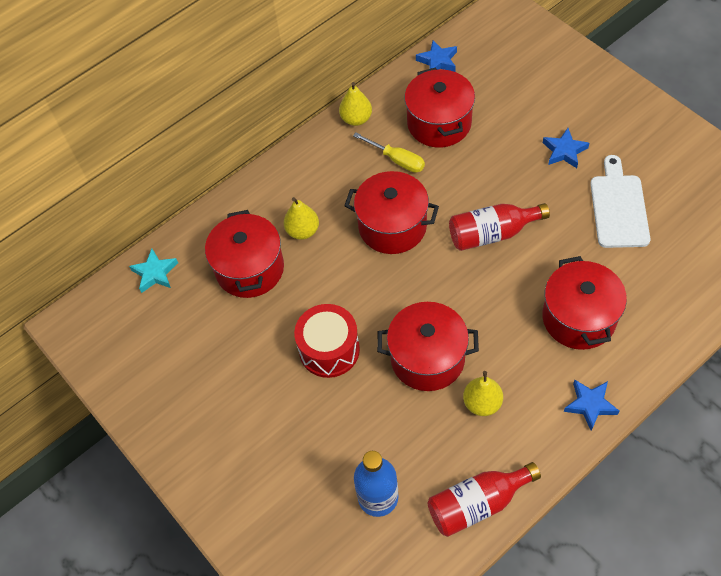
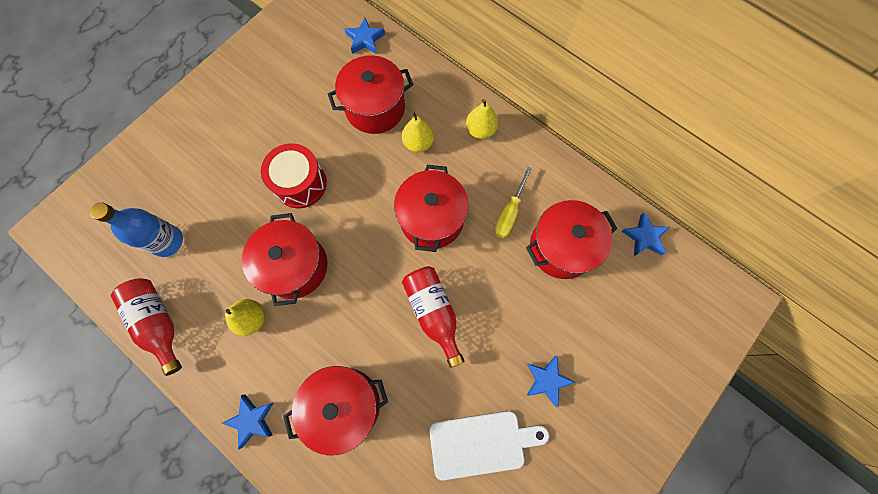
camera: 75 degrees right, 15 degrees up
(155, 273) = (365, 39): turquoise star -> blue star
(356, 119) = (553, 169): yellow pear -> yellow pear (480, 130)

